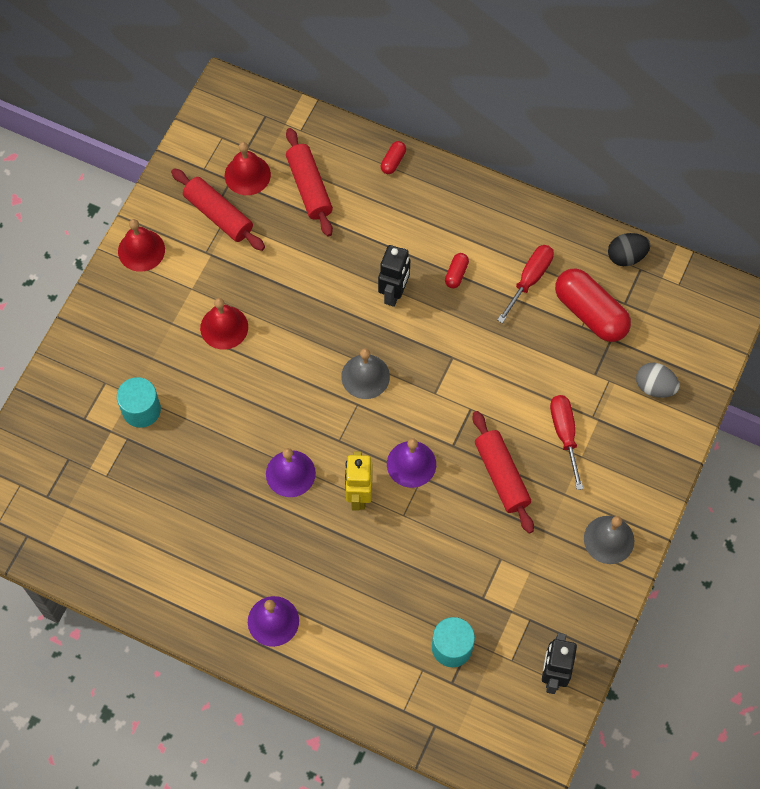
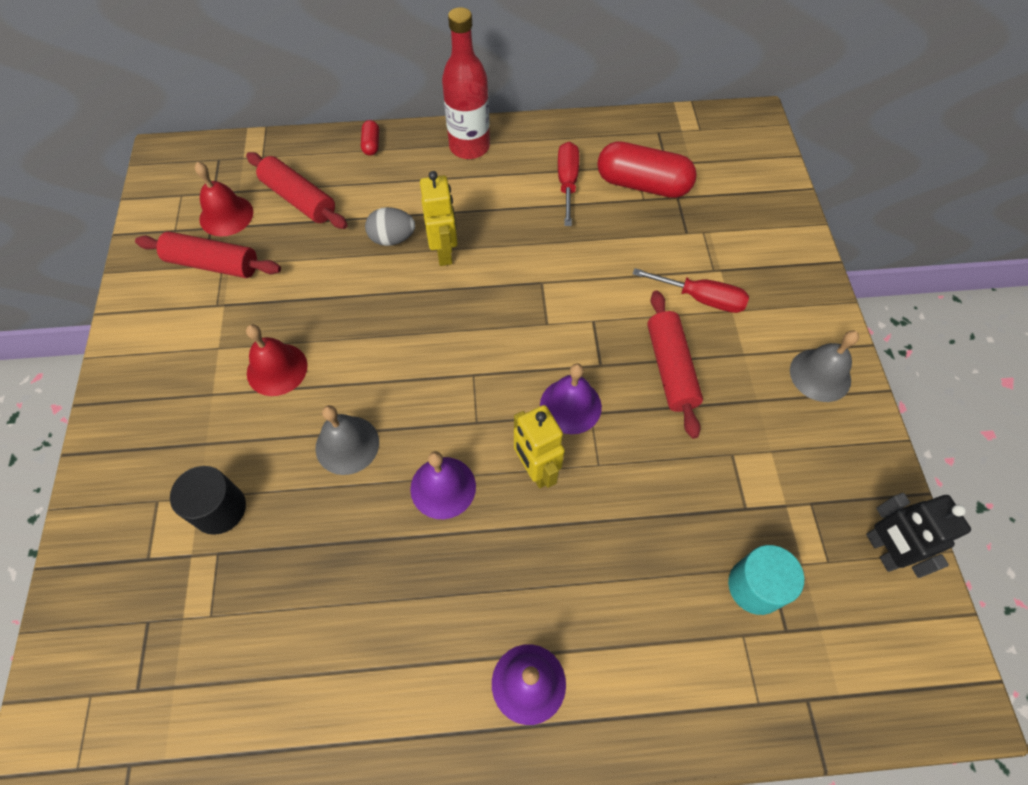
camera: 30 degrees left, 5 degrees down
(141, 250) = (138, 336): red bell -> none
(141, 410) = (219, 509): turquoise cylinder -> black cylinder
(365, 376) = (464, 343): grey bell -> grey bell (347, 445)
(394, 293) = (444, 252): black robot -> yellow robot
(456, 274) = (495, 209): red capsule -> none
(471, 204) = (469, 147): none -> red bottle
(501, 476) = (670, 369): red rolling pin -> red rolling pin turned 45 degrees clockwise
(565, 434) = (701, 298): red screwdriver -> red screwdriver turned 150 degrees clockwise
(626, 256) = (638, 128): black egg -> none
(654, 387) = (747, 218): grey egg -> grey egg (392, 239)

